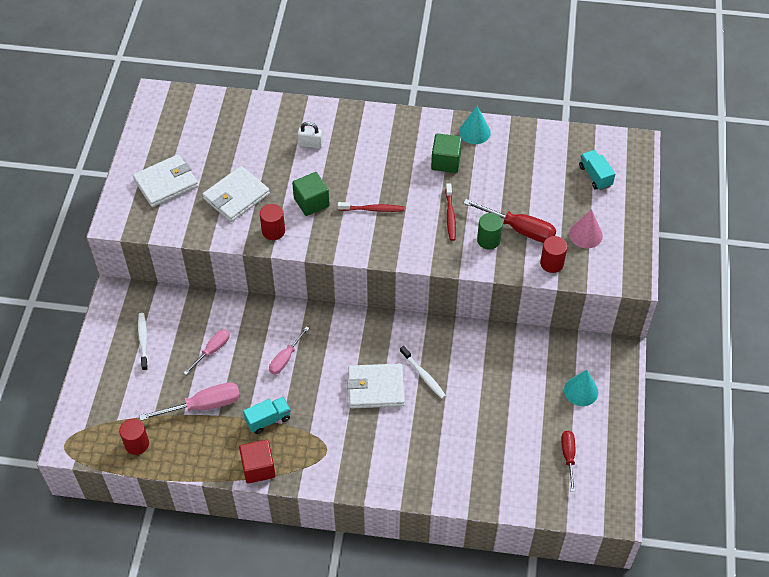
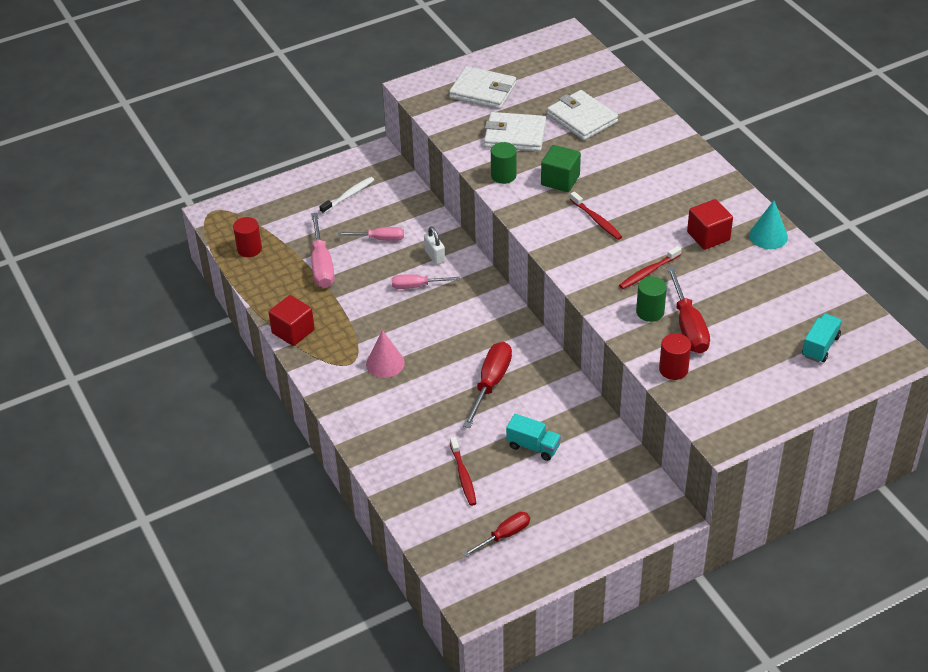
camera: 55 degrees right, 10 degrees down
(204, 405) = (322, 265): pink screwdriver -> pink screwdriver turned 45 degrees clockwise
(268, 420) = (345, 310): turquoise truck -> turquoise truck (533, 446)
(273, 231) = (503, 176): red cylinder -> green cylinder
(310, 144) = (623, 145): white padlock -> white padlock (434, 256)
(376, 388) = (445, 359): white wallet -> white wallet (582, 118)
(423, 375) = (490, 383): white toothbrush -> red screwdriver
(446, 162) = (708, 236): green cube -> red cube
(496, 447) = (463, 476): none -> red toothbrush
(581, 391) = (590, 506): turquoise cone -> none
(585, 234) = (737, 376): pink cone -> pink cone (385, 363)

